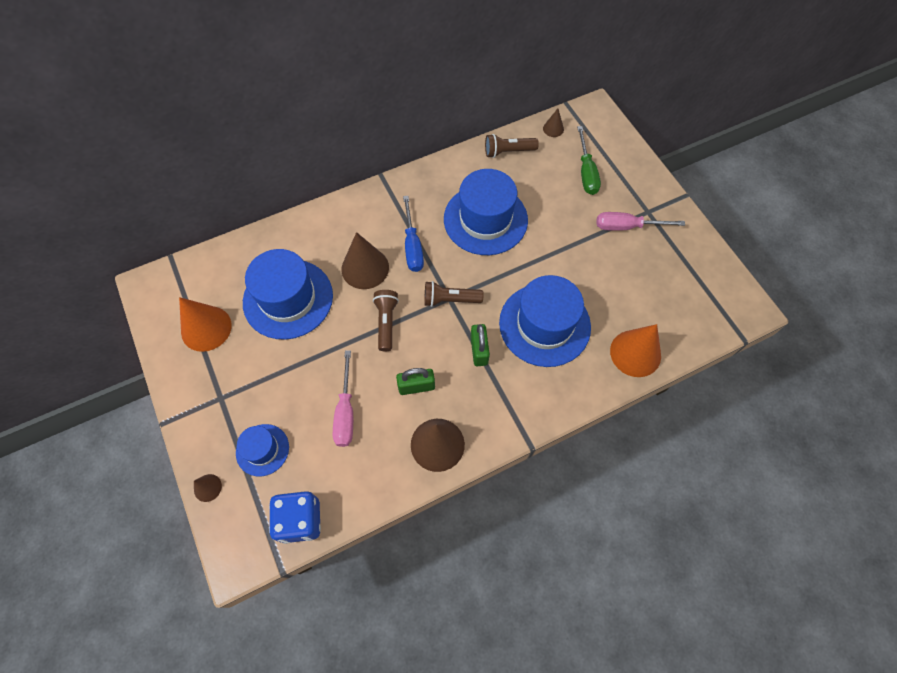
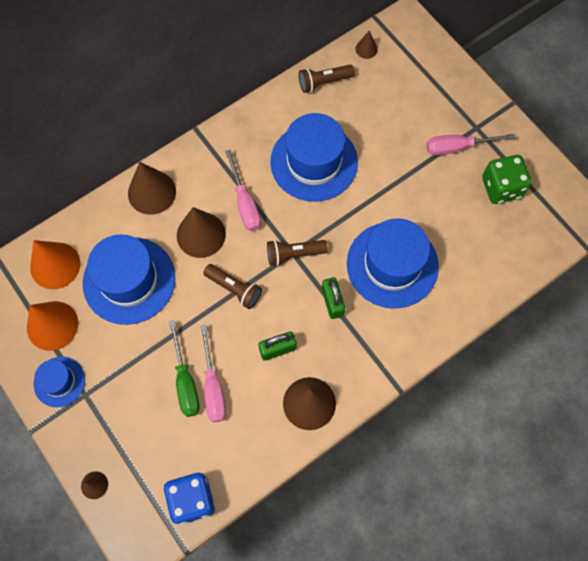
camera: 10 degrees left, 5 degrees up
(262, 450) = (139, 438): blue hat -> blue hat (59, 381)
(327, 223) = (152, 192): none -> brown cone
(386, 322) = (234, 289): brown flashlight -> brown flashlight turned 135 degrees clockwise
(412, 246) = (245, 203): blue screwdriver -> pink screwdriver
(586, 172) = (408, 93): green screwdriver -> green screwdriver (185, 381)
(635, 353) = (485, 279): orange cone -> orange cone (55, 265)
(664, 270) = (501, 188): none -> green dice

